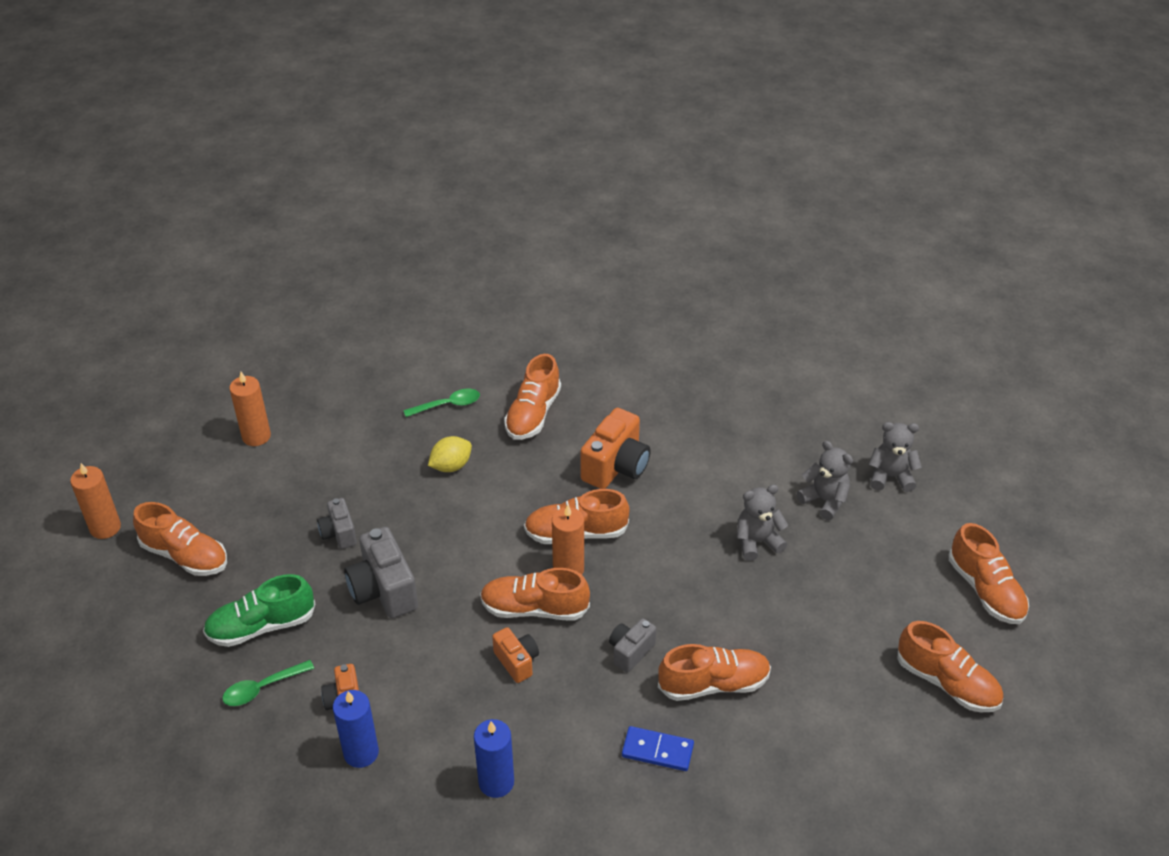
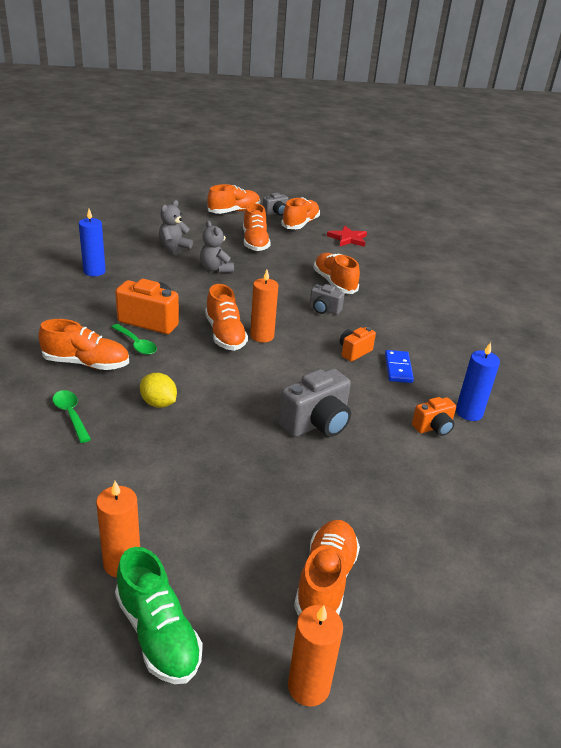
camera: 105 degrees left, 10 degrees down
(261, 626) = (387, 493): green shoe -> green shoe (158, 633)
(262, 688) = (448, 478): green spoon -> green spoon (136, 344)
(339, 533) = (259, 462): grey camera -> grey camera (276, 213)
(496, 782) = (450, 352): blue candle -> blue candle (94, 271)
(534, 609) = (304, 348): orange shoe -> orange shoe (255, 242)
(657, 751) = (391, 299): blue domino -> blue domino (398, 368)
(890, 477) = (149, 229): grey teddy bear -> none
(890, 747) = (348, 239): none -> red star

